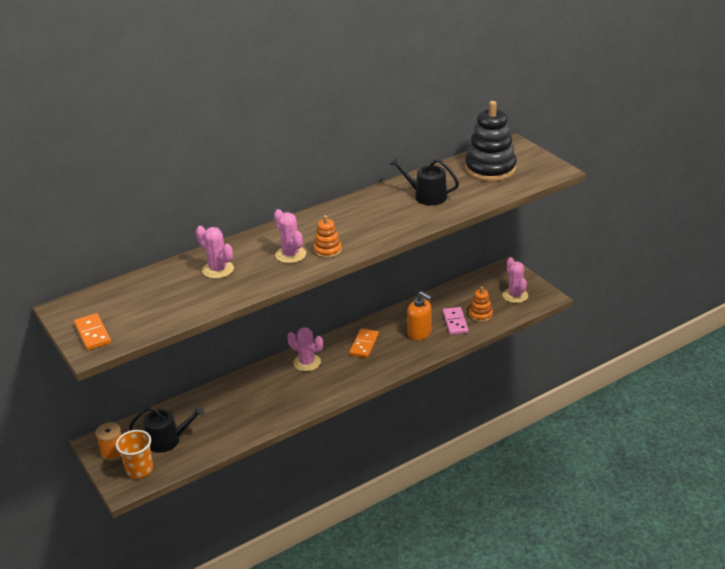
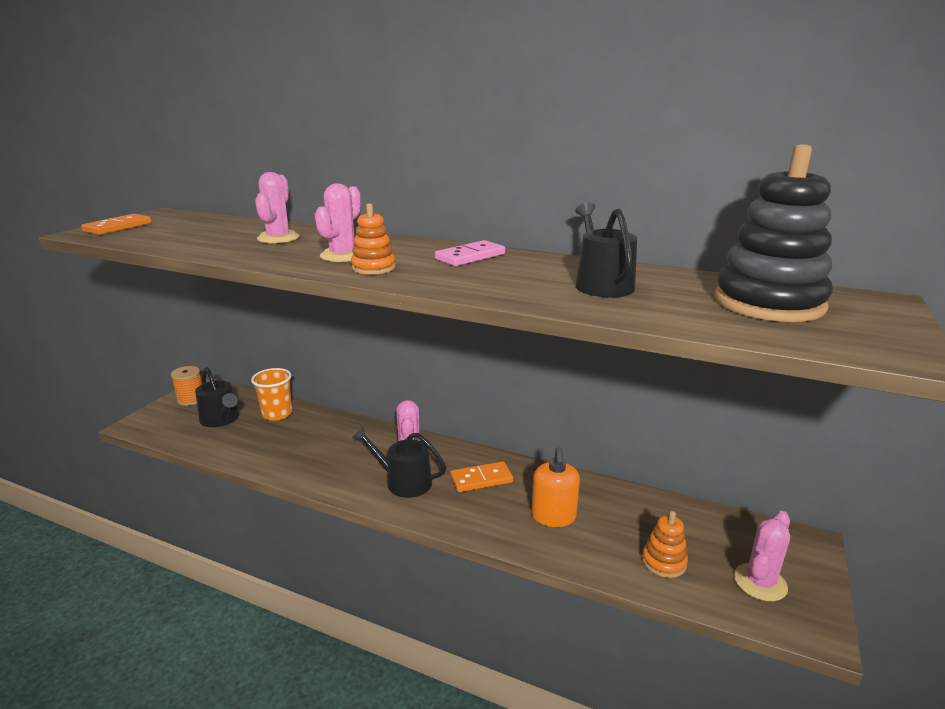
camera: 55 degrees right, 10 degrees down
(139, 470) = (167, 422): orange cup -> orange cup (277, 414)
(336, 375) = (403, 481): none -> black watering can
(455, 322) = (615, 542): pink domino -> pink domino (470, 257)

